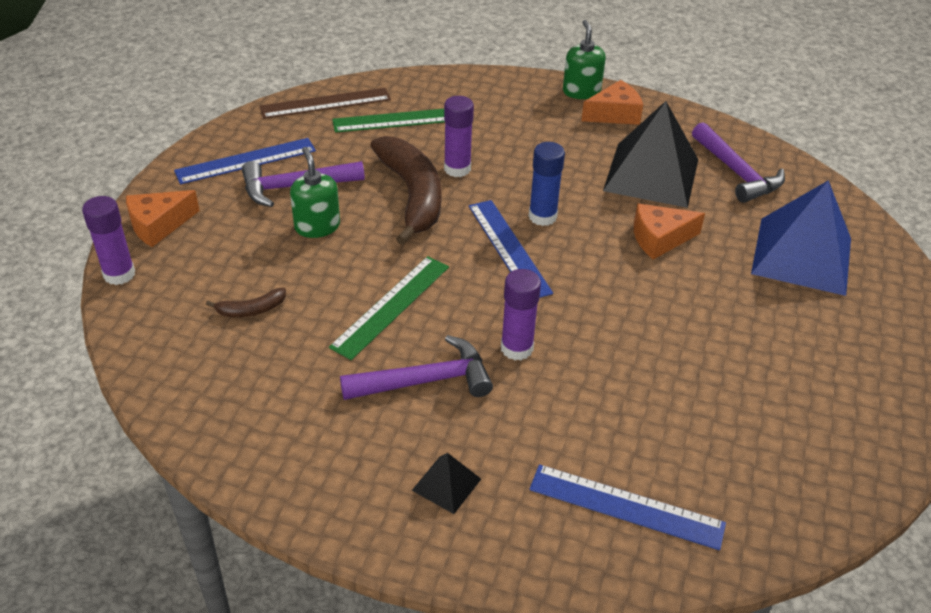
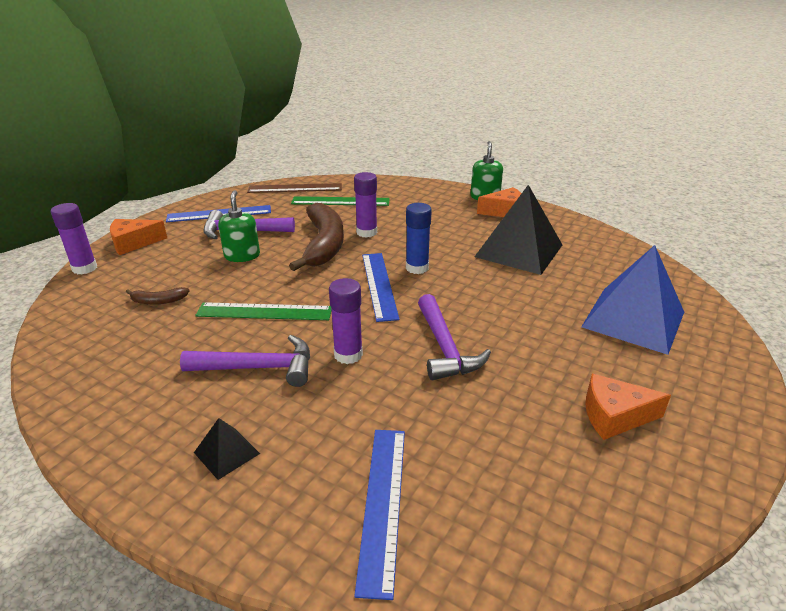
camera: 15 degrees right, 10 degrees down
(391, 306) = (264, 312): green ruler -> green ruler turned 45 degrees clockwise
(626, 507) = (382, 504): blue ruler -> blue ruler turned 60 degrees clockwise
(659, 239) = (508, 293): orange cheese -> orange cheese (614, 416)
(736, 173) = (592, 256): purple hammer -> purple hammer (445, 348)

